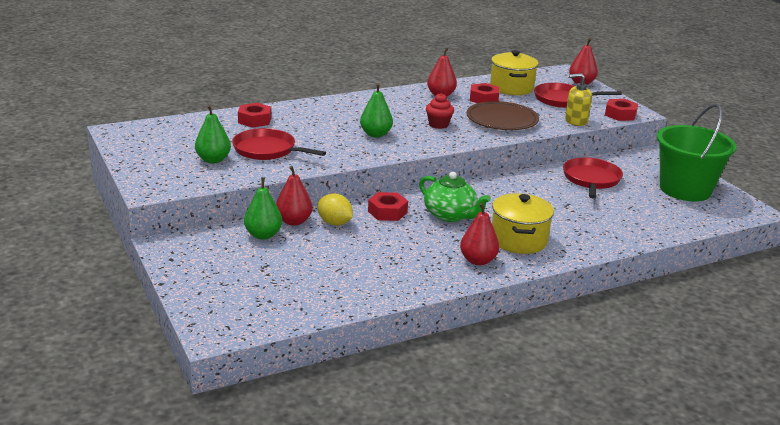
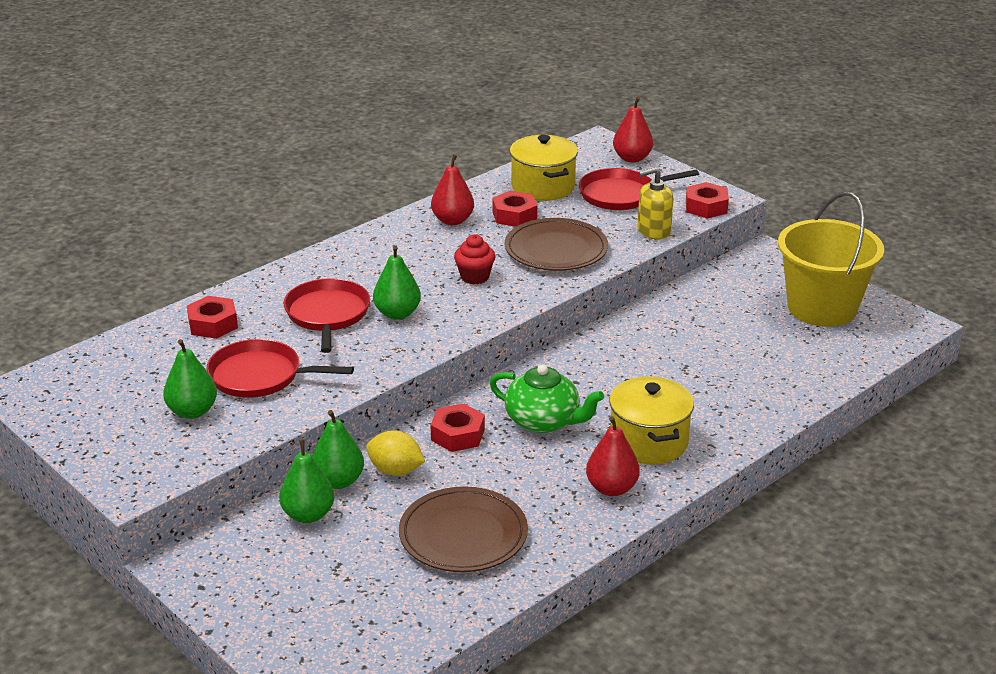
camera: 15 degrees left, 5 degrees up
(293, 221) = (338, 481): red pear -> green pear
(359, 266) = (463, 535): none -> brown plate
(591, 179) = (699, 317): red pan -> red pan (327, 314)
(685, 189) = (822, 308): green bucket -> yellow bucket

